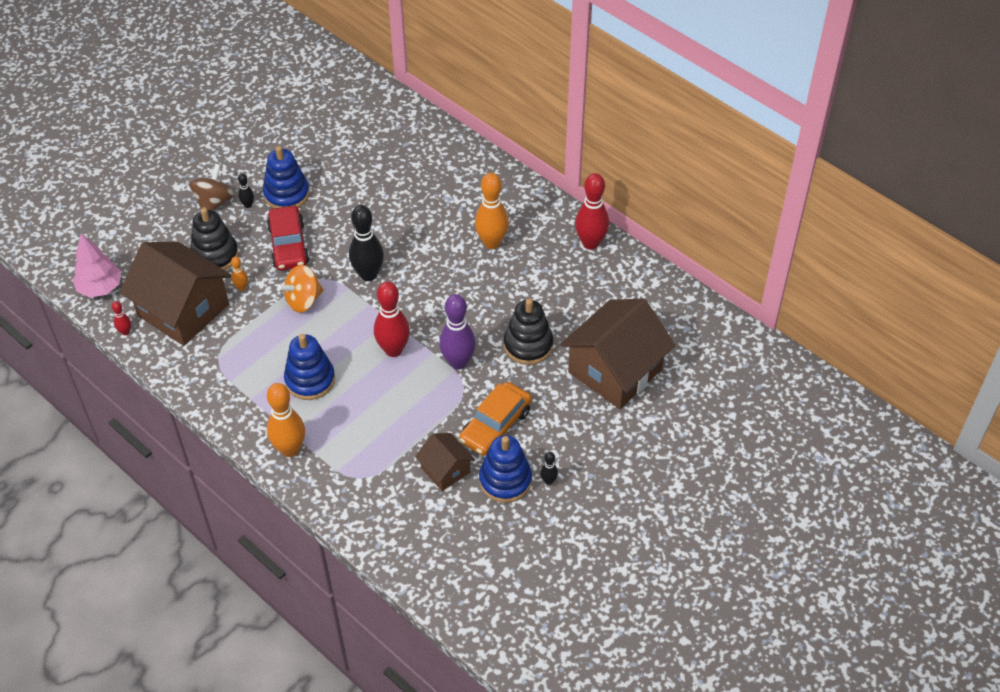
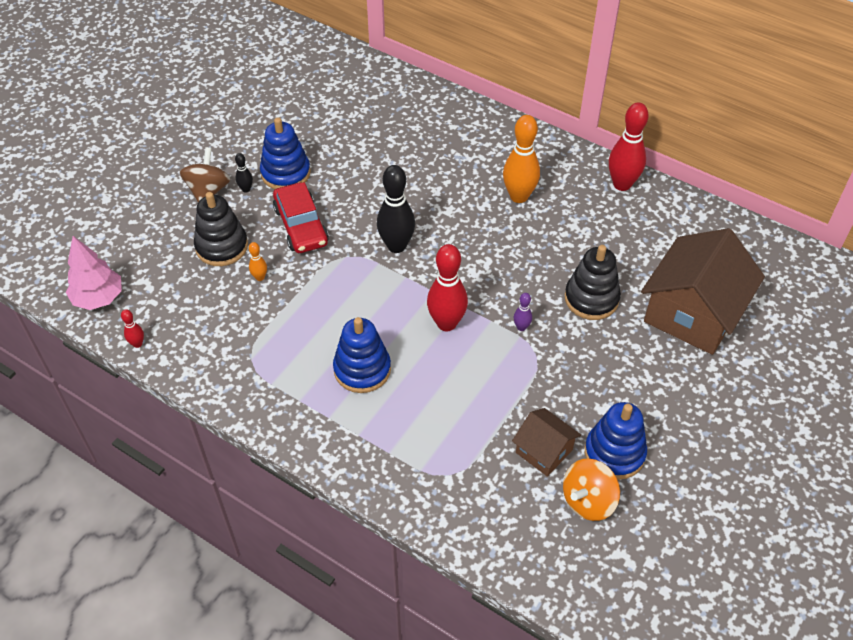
camera: 10 degrees left, 0 degrees up
(183, 310) = (199, 310): brown house -> none
(290, 449) = (359, 453): orange bowling pin -> none
(303, 300) = (332, 282): orange spinning top -> orange spinning top (588, 501)
(458, 362) = (521, 327): purple bowling pin -> purple bowling pin, size x0.46
(495, 425) = (584, 392): orange car -> none
(548, 481) = (662, 447): black bowling pin -> none

